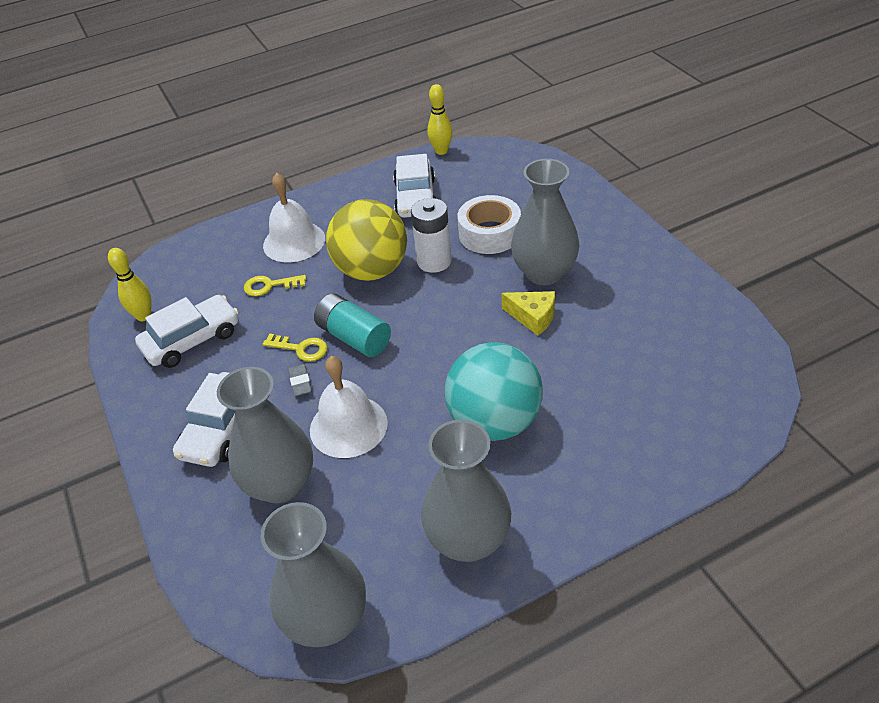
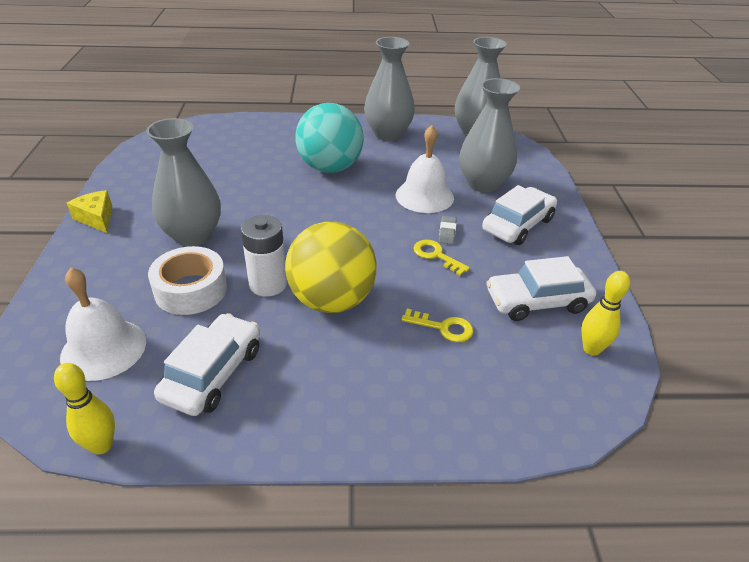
camera: 160 degrees left, 5 degrees down
(294, 242) = (393, 375): white bell -> white bell (103, 349)
(354, 337) = (387, 247): turquoise battery -> none
(533, 317) = (241, 209): yellow cheese -> yellow cheese (96, 218)

